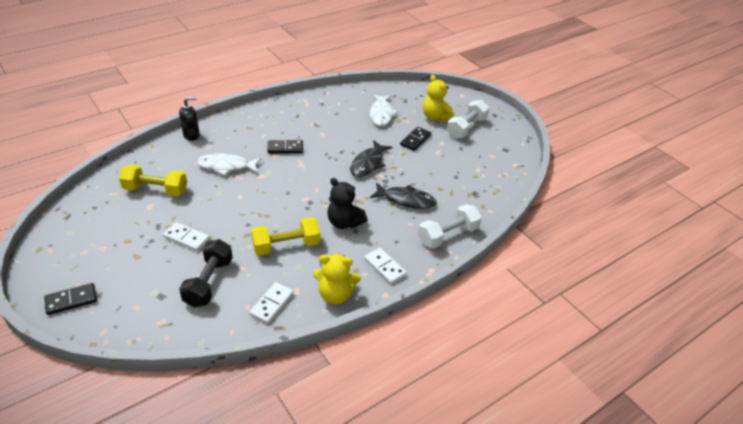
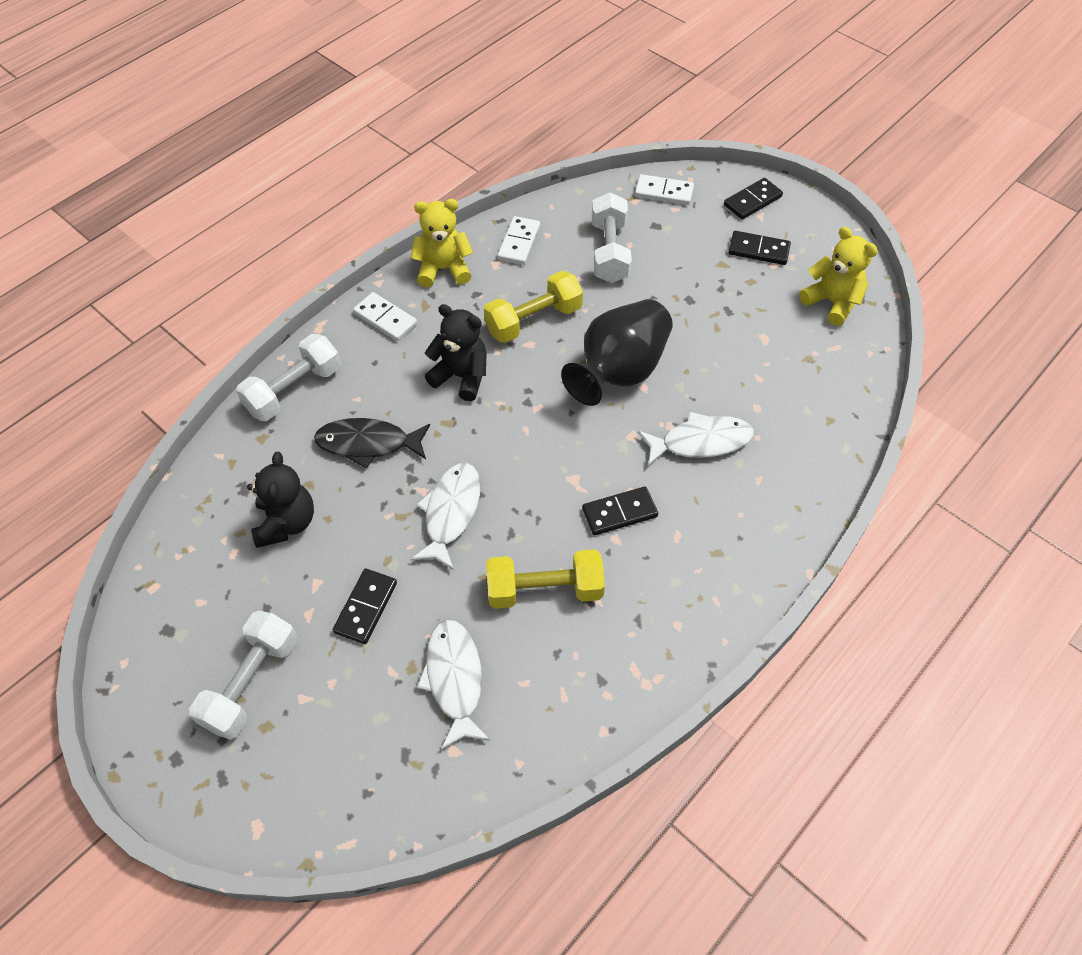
camera: 170 degrees right, 15 degrees up
(103, 260) = (758, 250): none -> black domino
(156, 190) = (778, 367): yellow dumbbell -> yellow dumbbell (544, 589)
(186, 238) = (676, 301): white domino -> white domino (664, 192)
(191, 135) = (809, 501): black soap dispenser -> none
(209, 282) = (609, 251): black dumbbell -> white dumbbell
(249, 206) = (619, 371): none -> black vase
(368, 163) = (451, 513): black fish -> white fish
(435, 117) = (324, 704): yellow teddy bear -> yellow teddy bear (832, 302)
(452, 175) = (286, 523): none -> black teddy bear

